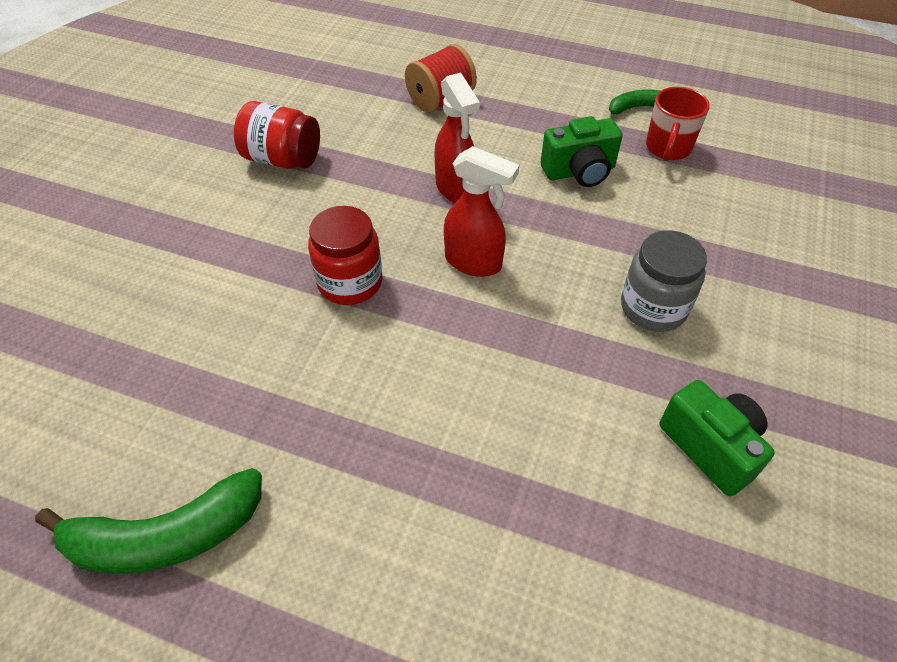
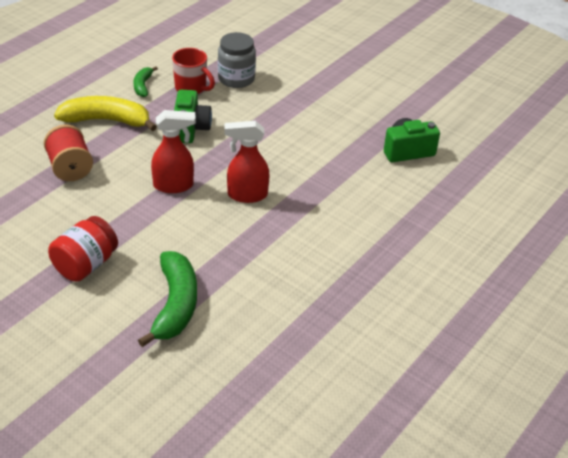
camera: 75 degrees left, 10 degrees down
(166, 536) = (394, 363): green banana -> green banana (175, 305)
(350, 282) = (236, 253): red jar -> none
(474, 263) = (246, 195): red spray bottle -> red spray bottle turned 135 degrees counterclockwise
(545, 100) = (106, 120): none -> yellow banana
(653, 308) = (315, 138): grey jar -> grey jar (236, 79)

